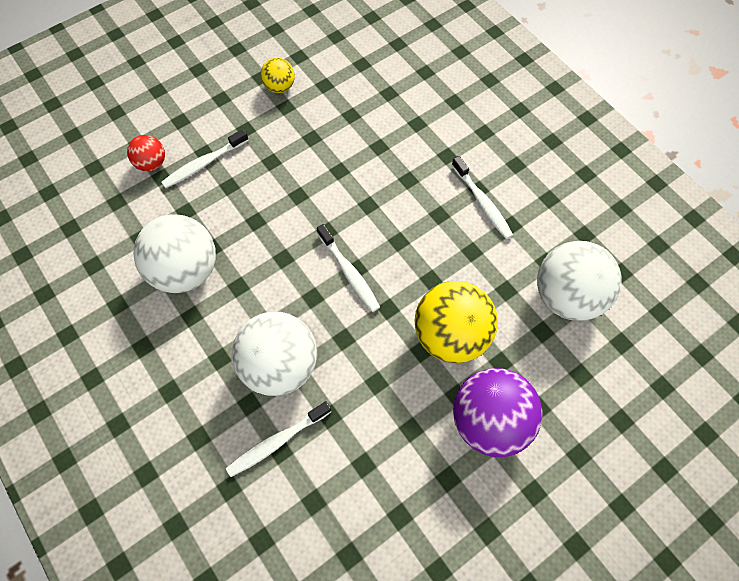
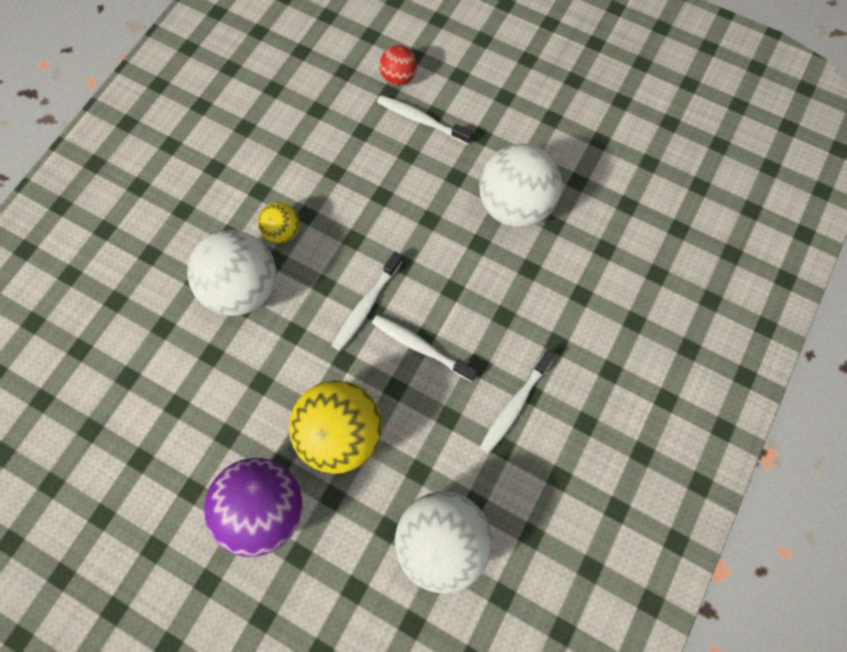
camera: 65 degrees right, 5 degrees up
(186, 270) = (302, 163): white ball -> white ball (514, 206)
(277, 441) = (170, 320): white toothbrush -> white toothbrush (420, 347)
(279, 87) = (550, 141): yellow ball -> yellow ball (282, 231)

